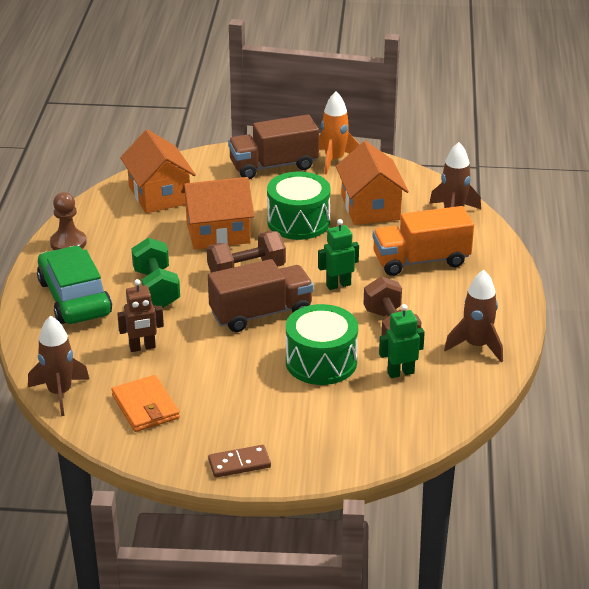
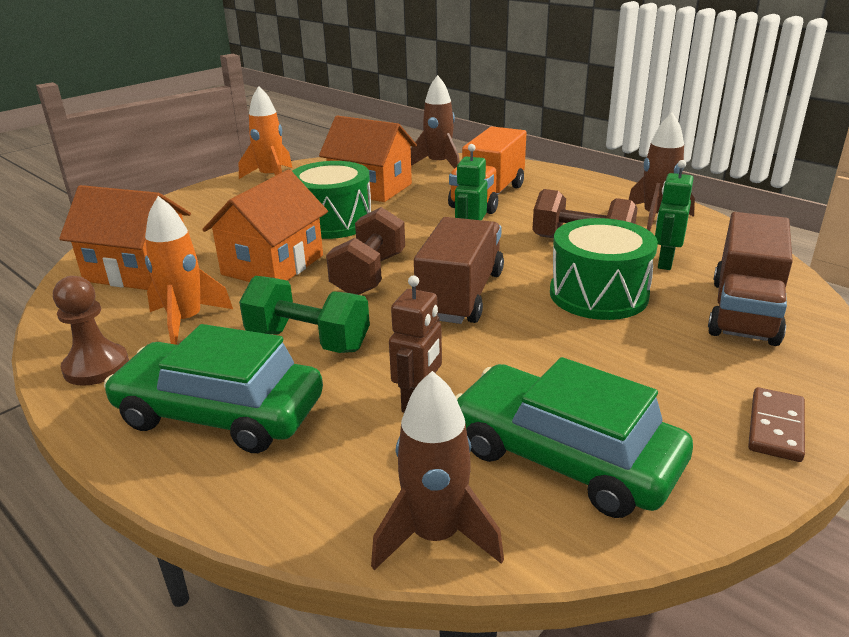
camera: 50 degrees left, 5 degrees down
(131, 242) = (186, 322): none -> orange rocket
(145, 407) = (564, 457): orange wallet -> green car
(273, 166) = (222, 202): brown truck -> brown truck (744, 311)

